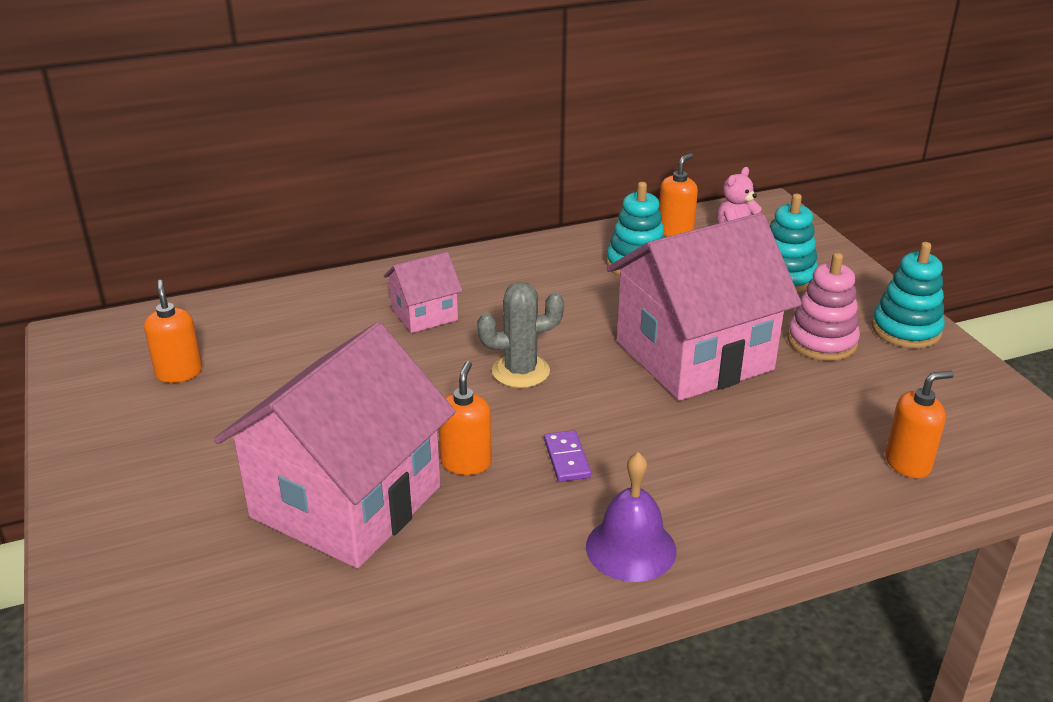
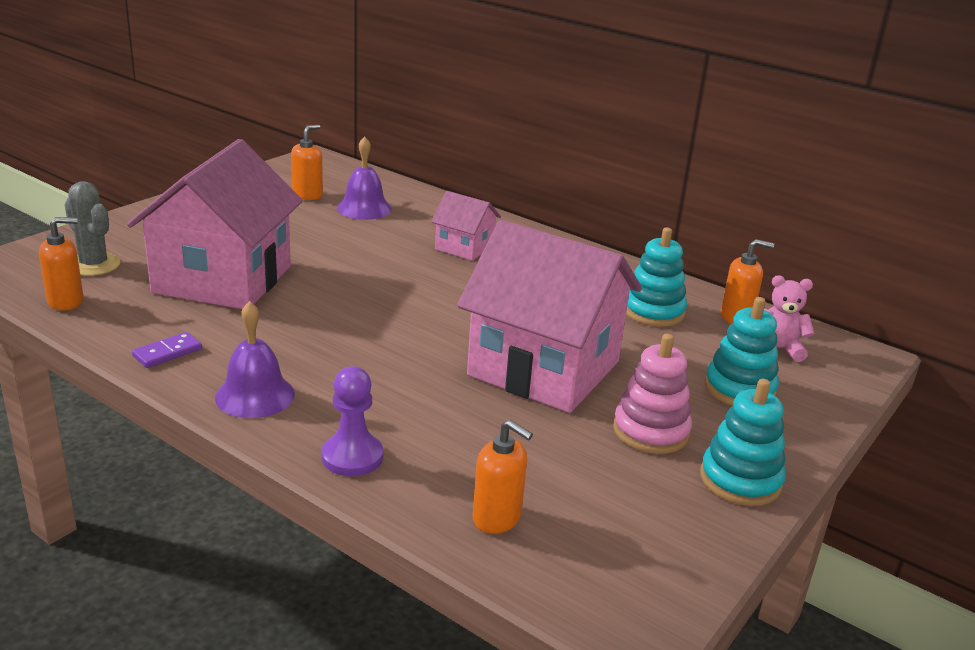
camera: 55 degrees right, 5 degrees down
(262, 345) = (364, 208): none -> purple bell
(346, 502) = (223, 279): pink house -> pink house turned 75 degrees counterclockwise
(466, 462) = (301, 308): orange soap dispenser -> orange soap dispenser (66, 301)
(520, 371) = (433, 300): grey cactus -> grey cactus (93, 265)
(566, 458) = (341, 344): purple domino -> purple domino (167, 352)
(779, 515) = (352, 457): none -> purple pawn

